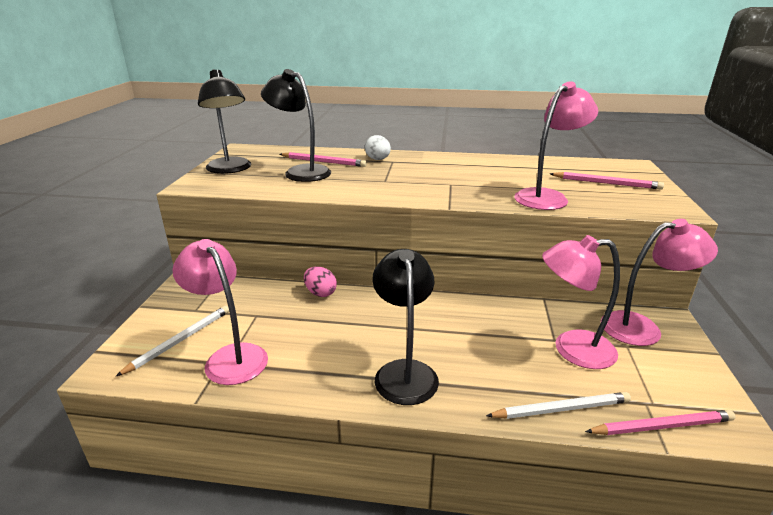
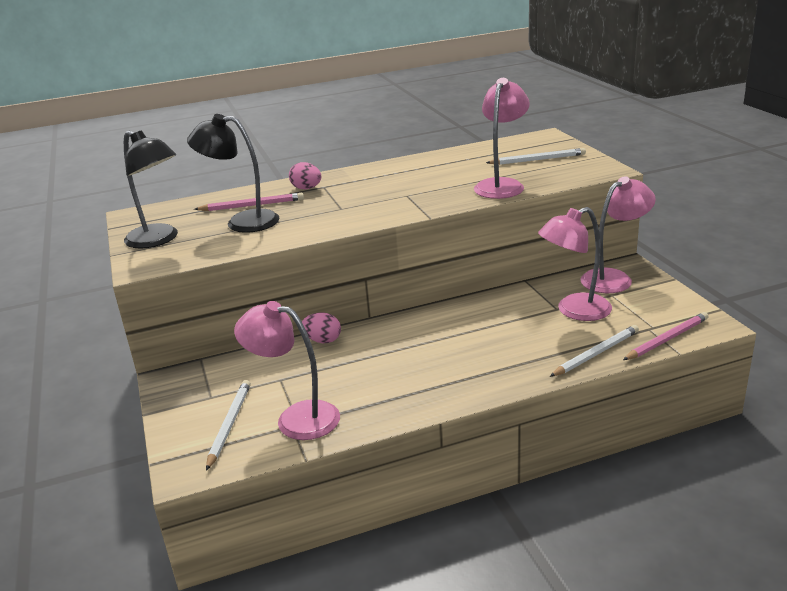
camera: 25 degrees left, 0 degrees up
(378, 159) = (306, 188): white egg -> pink egg
(404, 372) = (461, 372): black lamp -> none
(606, 183) = (538, 159): pink pencil -> white pencil

